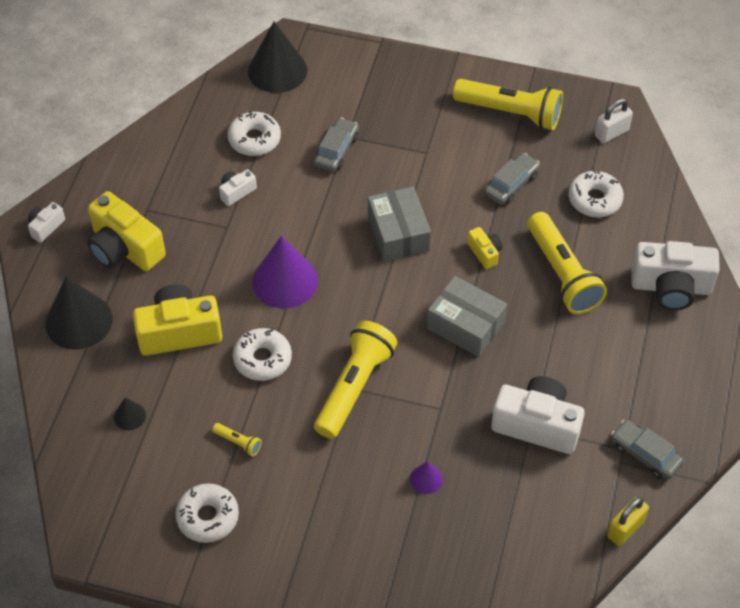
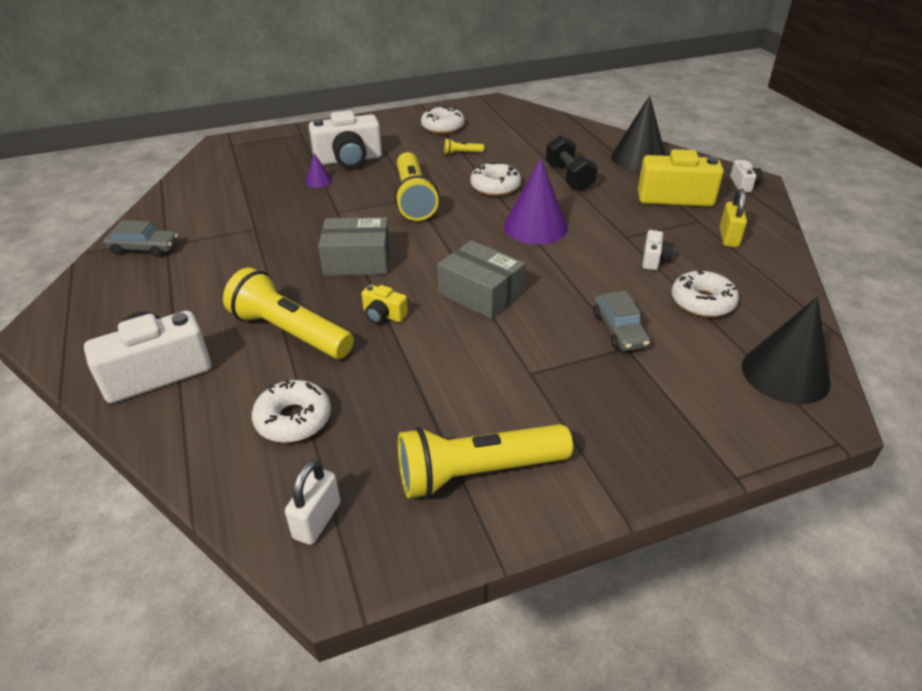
camera: 145 degrees right, 15 degrees down
(129, 416) = (542, 139): black cone -> none
(179, 332) = (569, 177): yellow camera -> black dumbbell
(511, 184) = (406, 387): grey car -> none
(537, 425) = (250, 231): white camera -> white camera (348, 160)
(625, 529) = (147, 209): yellow padlock -> yellow padlock (728, 238)

